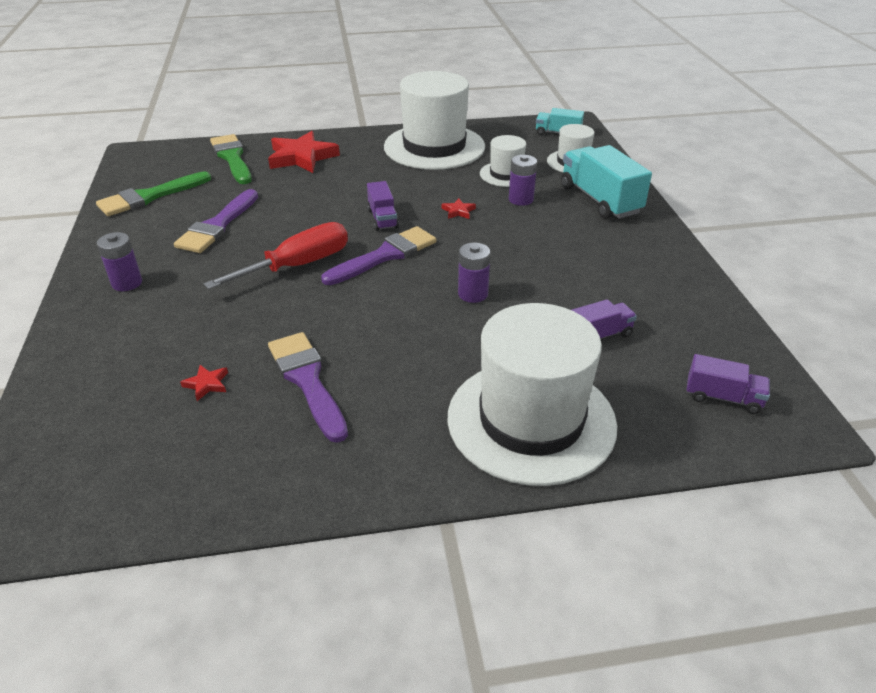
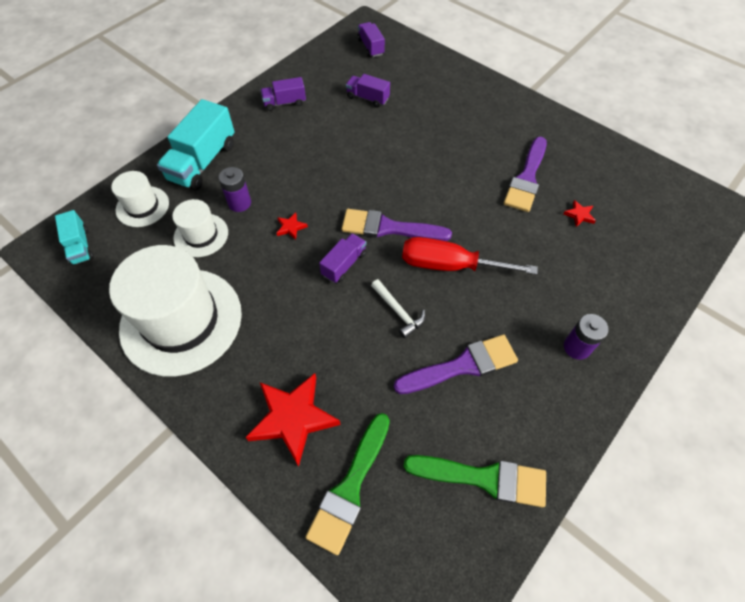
camera: 130 degrees left, 20 degrees up
(302, 222) = (398, 312): none -> white hammer
(473, 294) = (383, 161): purple battery -> none
(531, 420) = (453, 92): white hat -> none
(651, 274) = (284, 103): none -> purple truck

